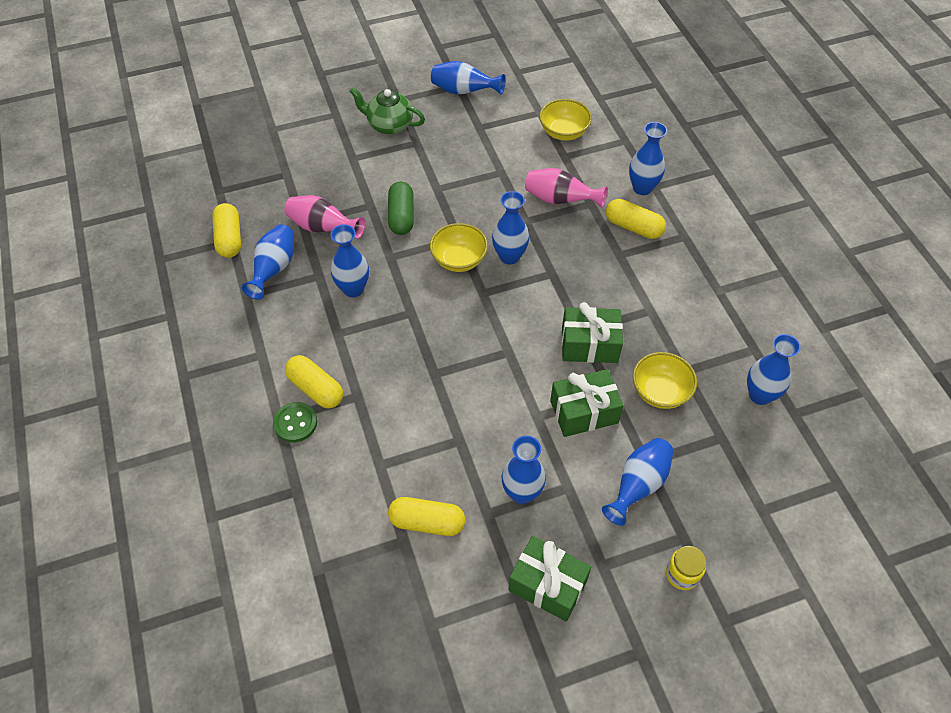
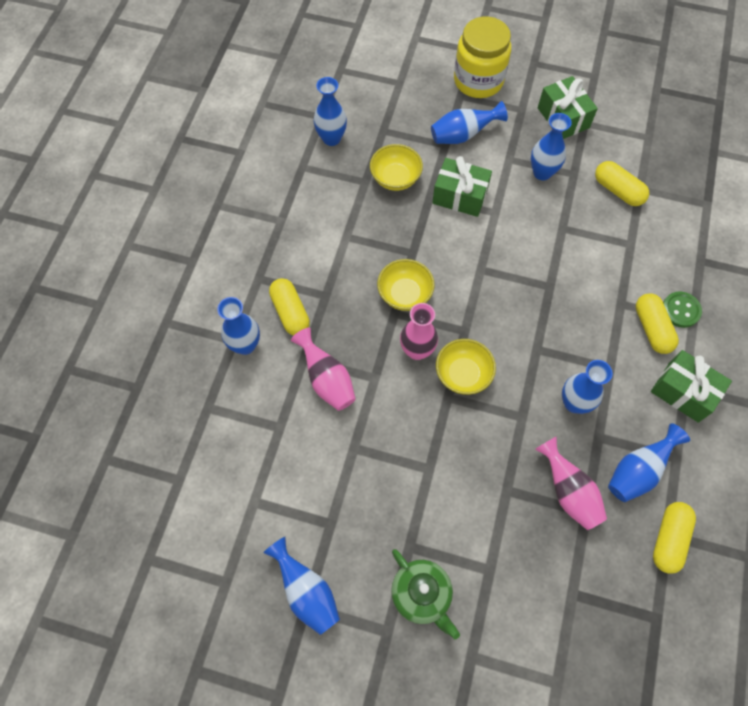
camera: 145 degrees left, 10 degrees up
(401, 216) = (484, 456): green capsule -> none
(509, 256) = (417, 350): blue vase -> pink vase
(563, 132) = (254, 457): yellow bowl -> yellow bowl (404, 294)
(589, 345) = (415, 238): green gift -> green gift (683, 392)
(682, 574) = (478, 81): yellow jar -> yellow jar, size x2.15

